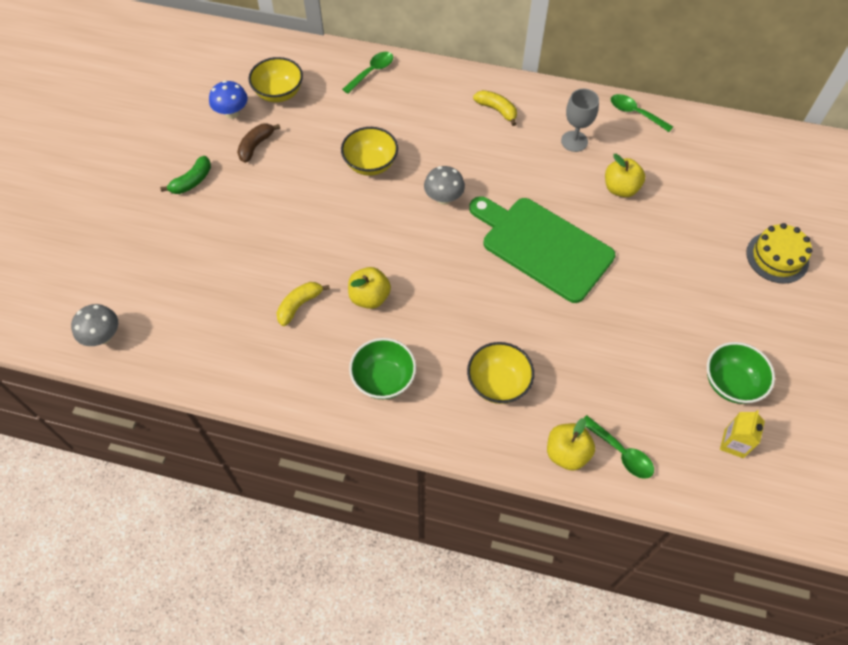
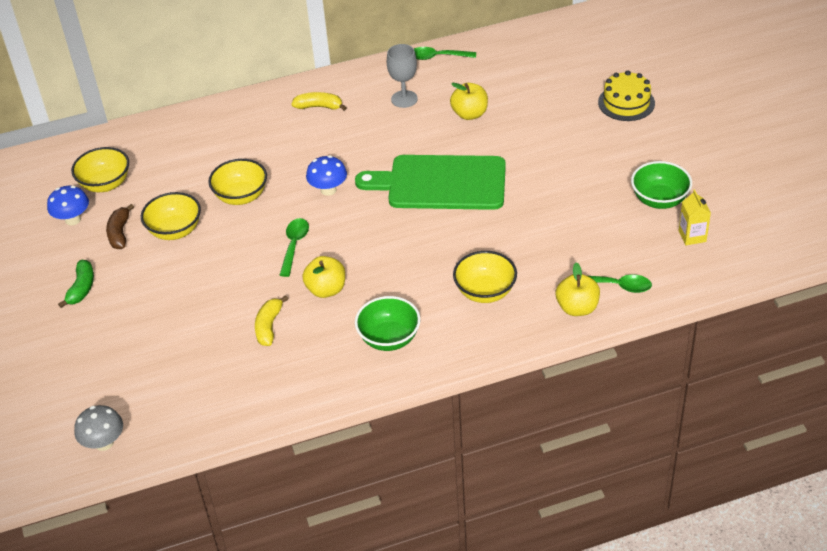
camera: 30 degrees left, 15 degrees down
(297, 168) = (175, 230): none -> yellow bowl
(372, 72) = (180, 129): green spoon -> green spoon (294, 245)
(443, 198) = (328, 190): grey mushroom -> blue mushroom

